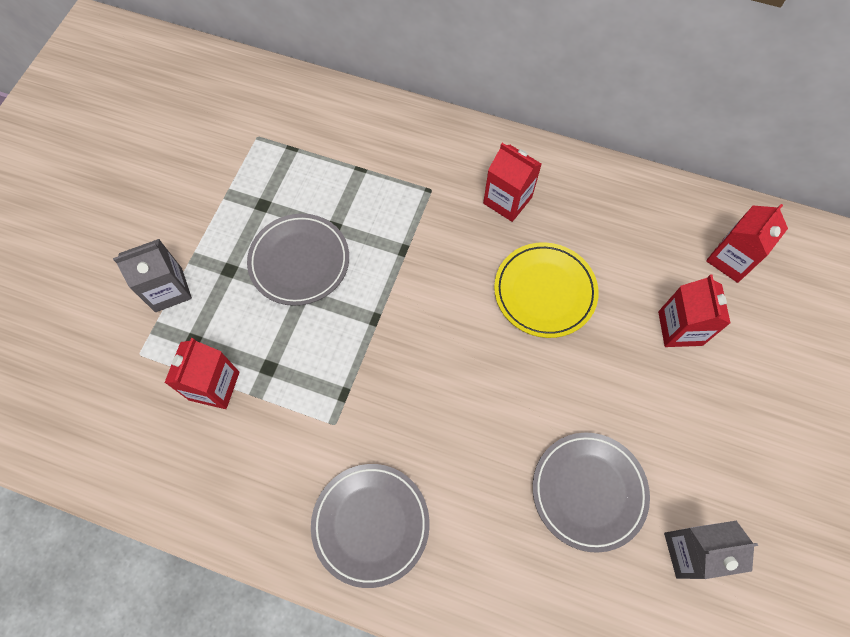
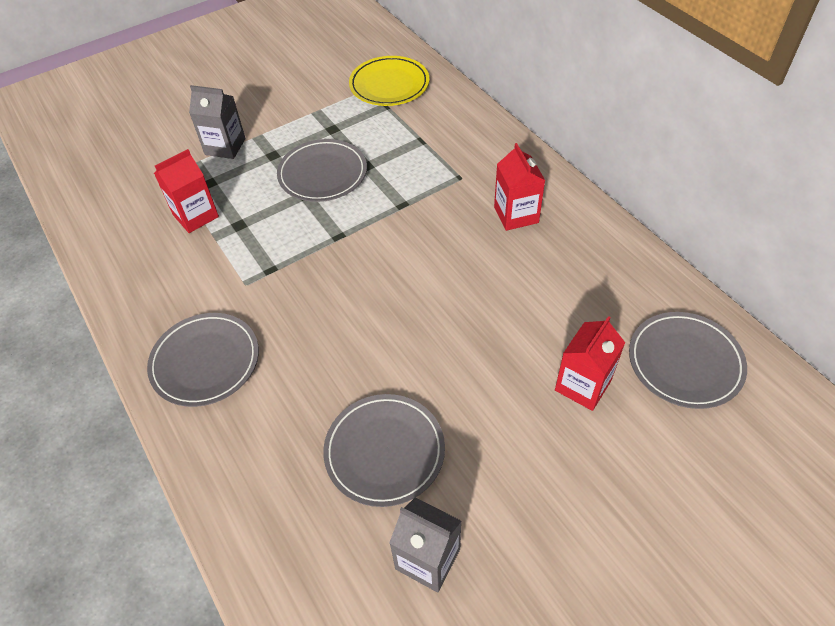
camera: 40 degrees right, 15 degrees down
(544, 292) = (486, 291): yellow plate -> yellow plate (389, 85)
(731, 259) = (685, 362): red carton -> grey plate

